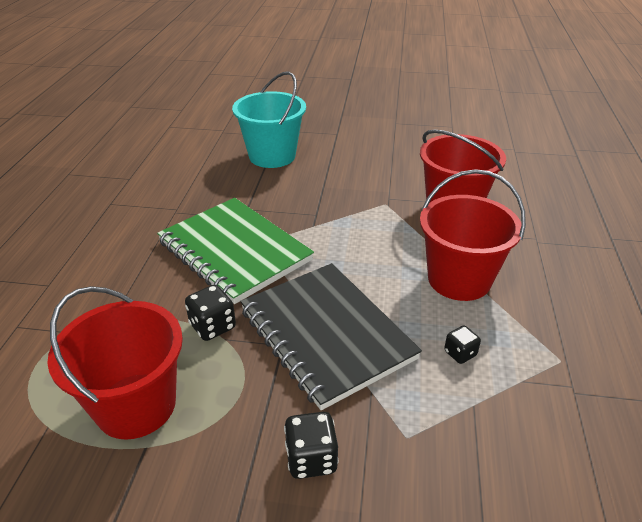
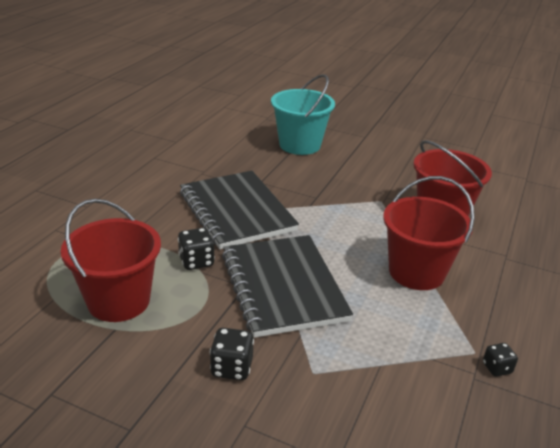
camera: 15 degrees right, 5 degrees down
(234, 251) = (236, 211): green notebook -> black notebook
(460, 353) = (388, 326): black dice -> black dice (497, 368)

